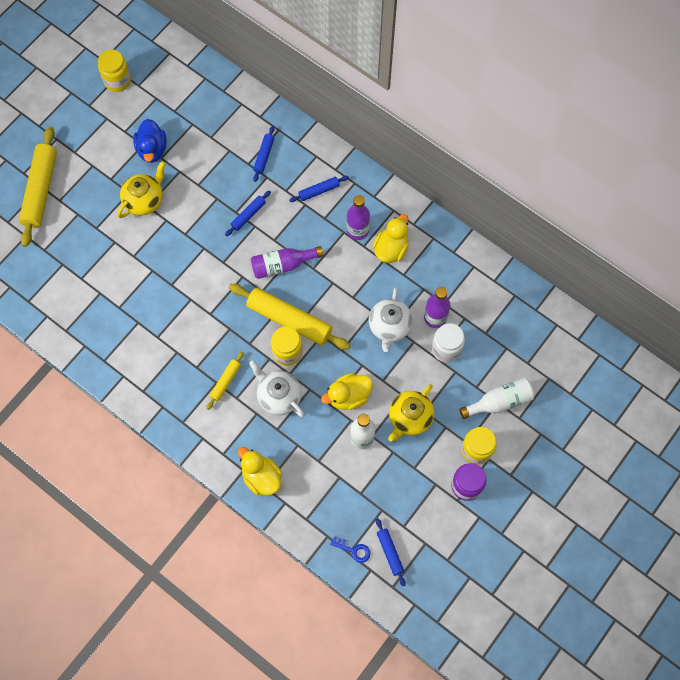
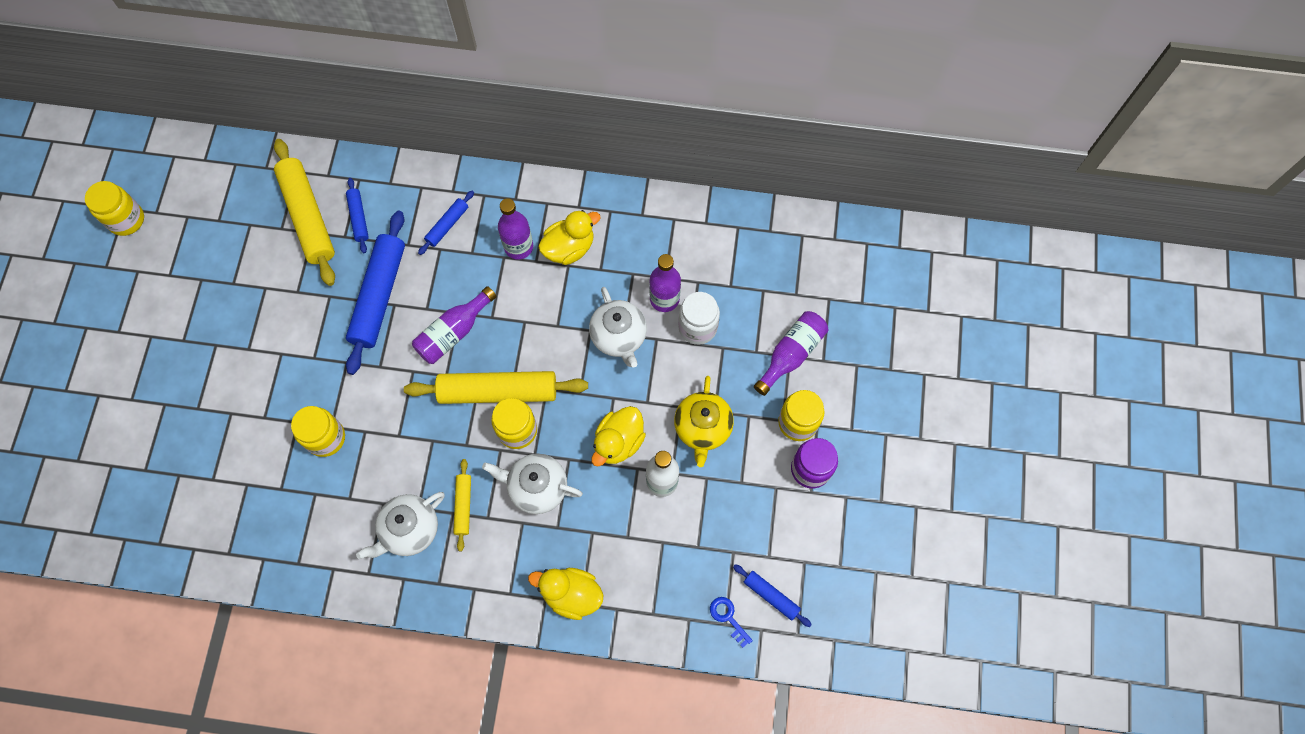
camera: 30 degrees left, 0 degrees up
(41, 190) = (100, 400): yellow rolling pin -> yellow rolling pin (308, 216)
(144, 200) = (240, 344): yellow teapot -> none
(152, 149) = (216, 279): blue duck -> none
(164, 290) = (326, 438): none -> yellow jar
(183, 378) = (409, 530): none -> white teapot
(248, 215) = (379, 296): blue rolling pin -> blue rolling pin, size x2.03
(353, 550) = (728, 618): blue key -> blue key turned 120 degrees counterclockwise
(391, 249) = (569, 248): yellow duck -> yellow duck turned 60 degrees clockwise
(499, 402) = (791, 354): white bottle -> purple bottle

